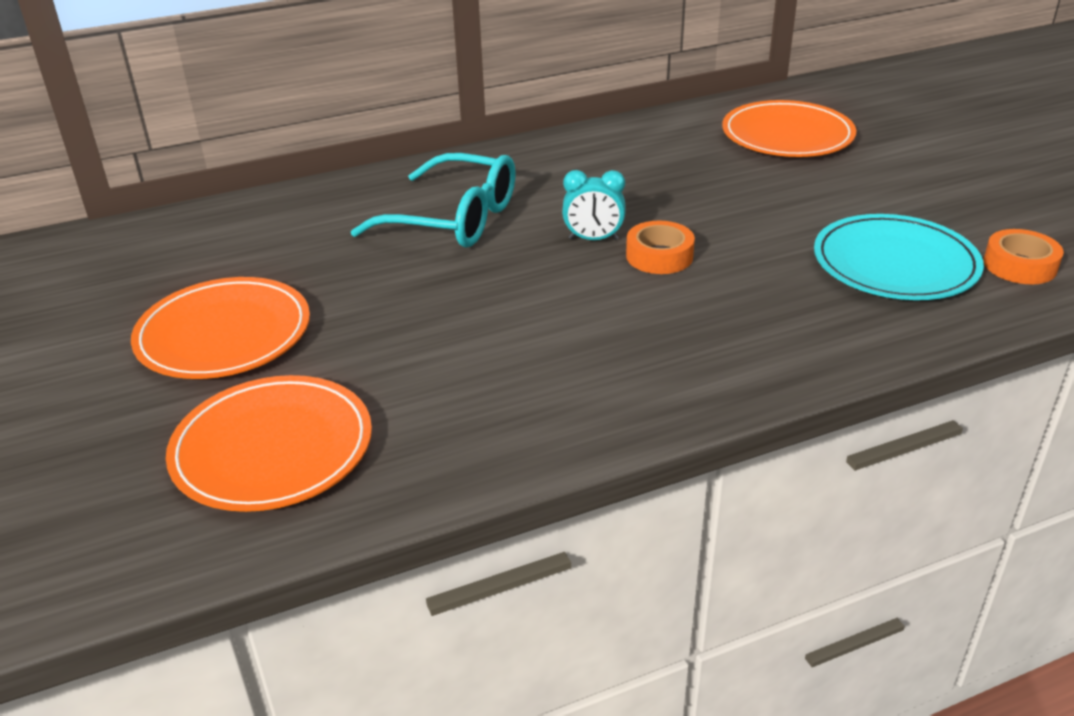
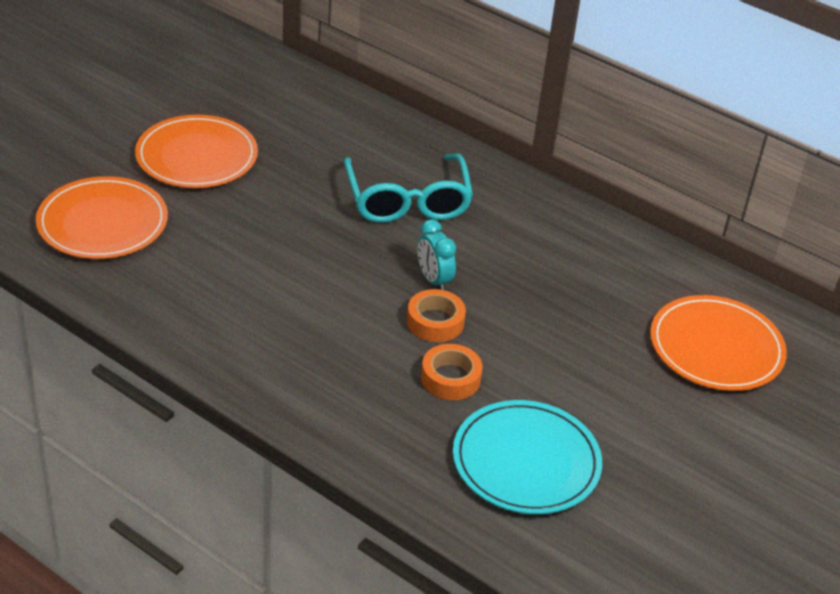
camera: 55 degrees right, 5 degrees up
(1019, 265) = (584, 544): orange tape -> orange tape (450, 378)

